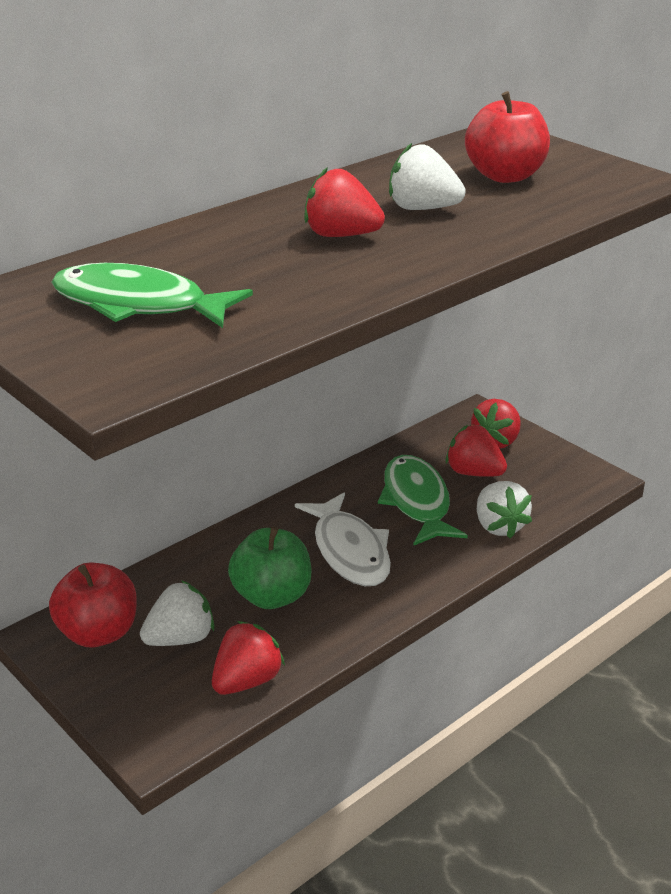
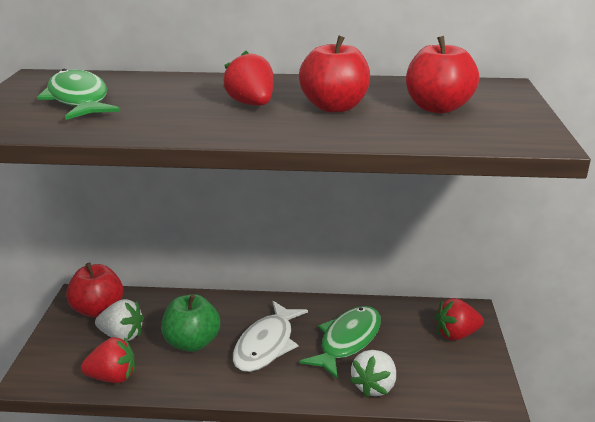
camera: 45 degrees right, 5 degrees down
(422, 209) = (334, 107): white strawberry -> red apple
(474, 473) = (410, 345): red strawberry -> none

